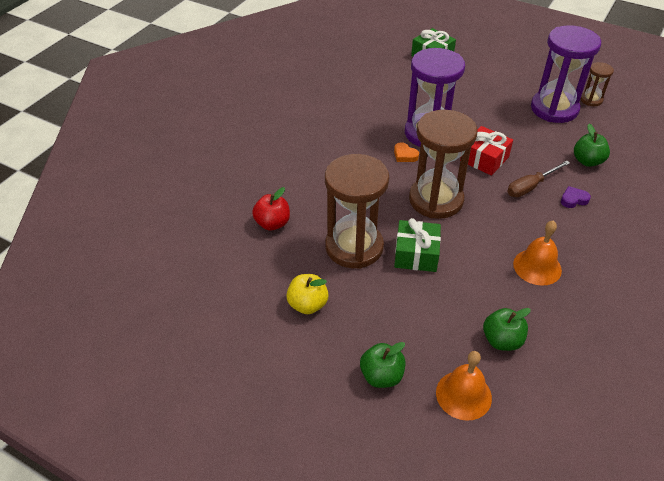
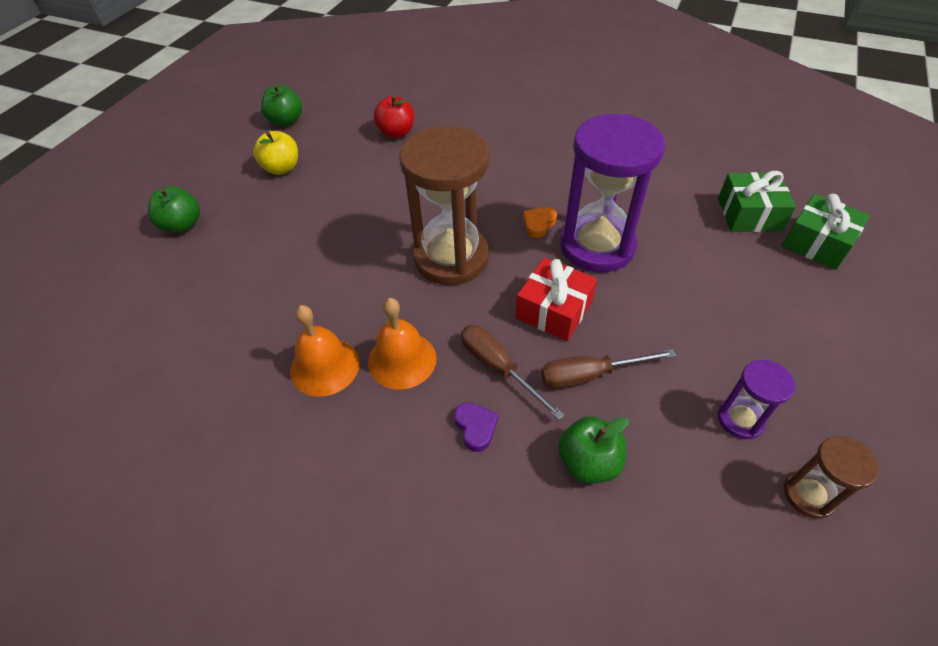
camera: 85 degrees right, 5 degrees up
(354, 247) = (362, 192): brown hourglass -> none
(416, 254) = (350, 243): green gift -> green gift (749, 214)
(463, 395) = (141, 288): orange bell -> orange bell (402, 360)
(502, 340) = (206, 323): green apple -> green apple (286, 121)
(532, 152) = (590, 375): none -> brown screwdriver
(554, 109) = (740, 419): purple hourglass -> purple hourglass, size x0.47

